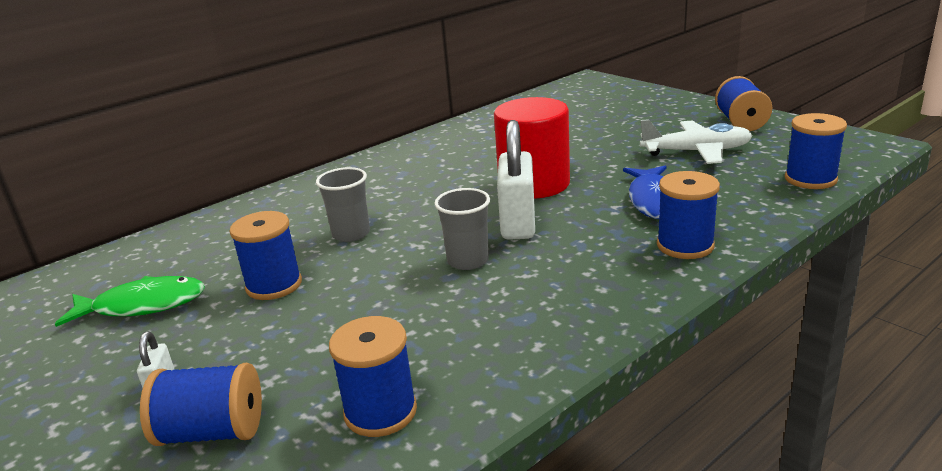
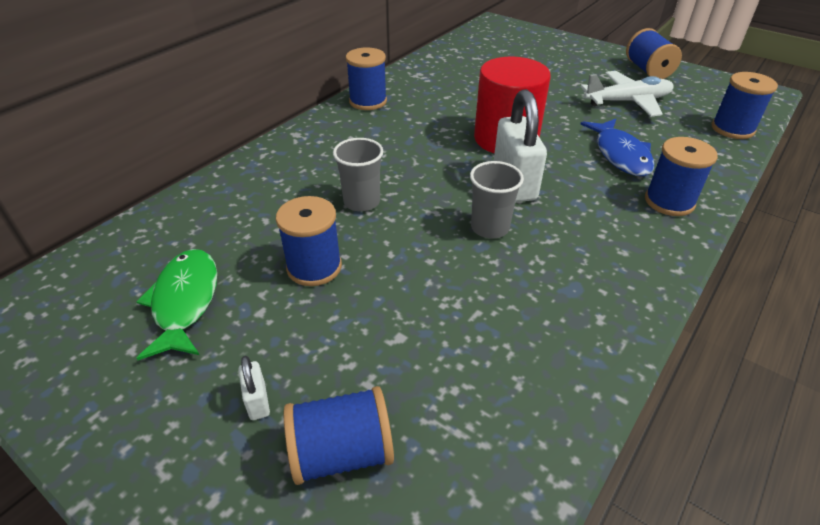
camera: 15 degrees left, 15 degrees up
(143, 305) = (185, 302): green fish -> green fish turned 75 degrees counterclockwise
(380, 411) = (497, 408): blue spool -> blue spool (368, 101)

